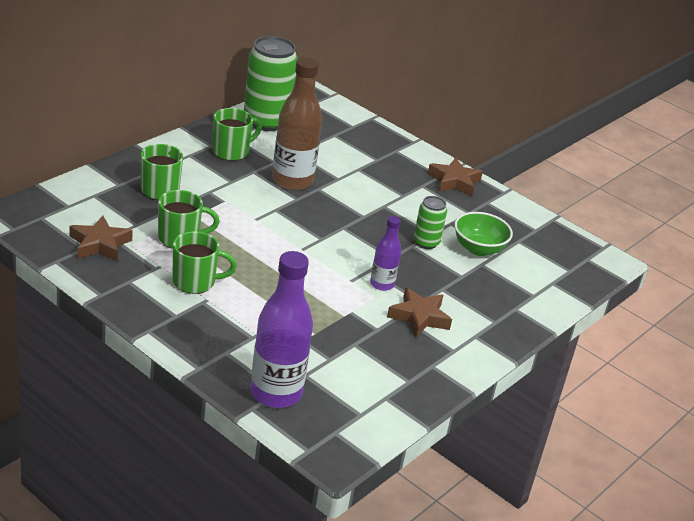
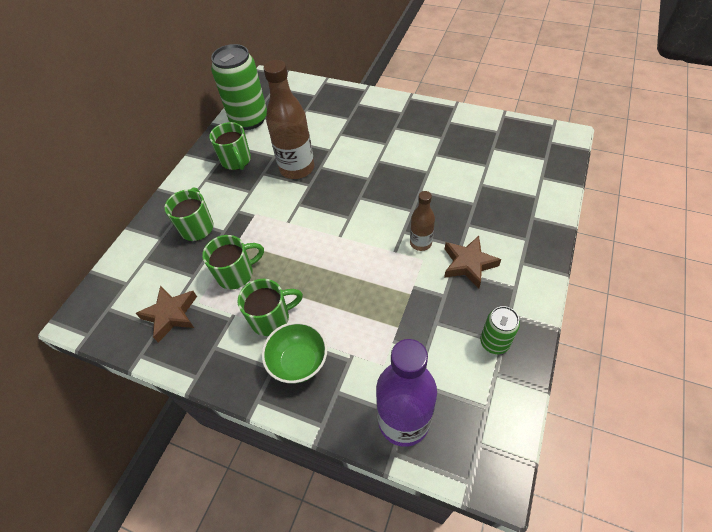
camera: 10 degrees left, 20 degrees up
(231, 151) = (236, 161): green mug -> green mug turned 120 degrees clockwise
(382, 284) = (420, 243): purple bottle -> brown bottle
(426, 242) = (429, 182): green can -> green can (494, 342)
(454, 181) = (415, 113): brown star -> none
(478, 249) = (470, 170): green bowl -> green bowl (298, 362)

